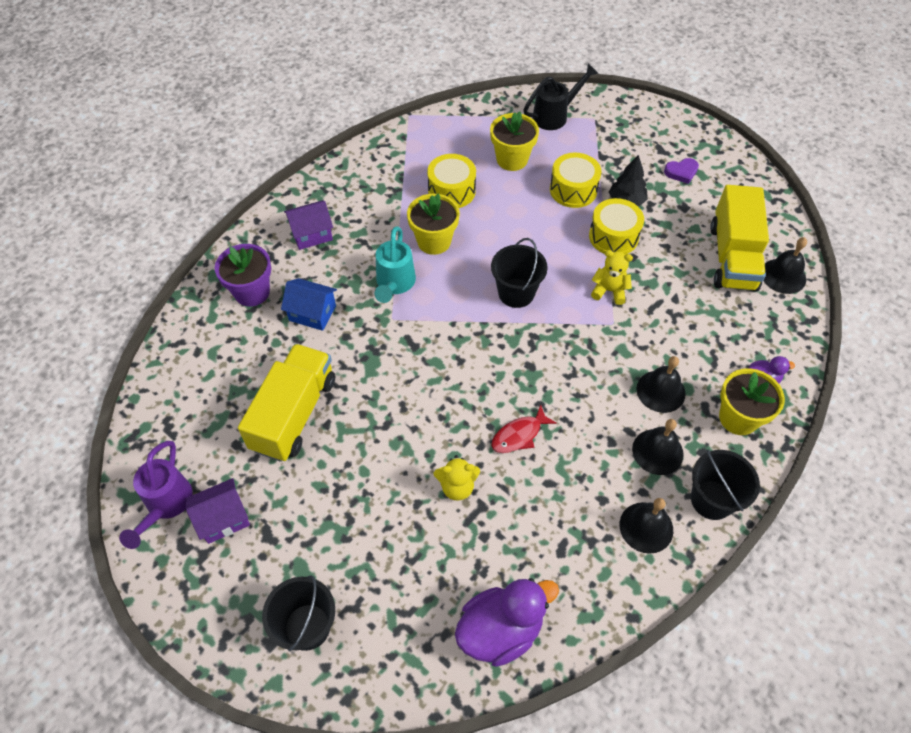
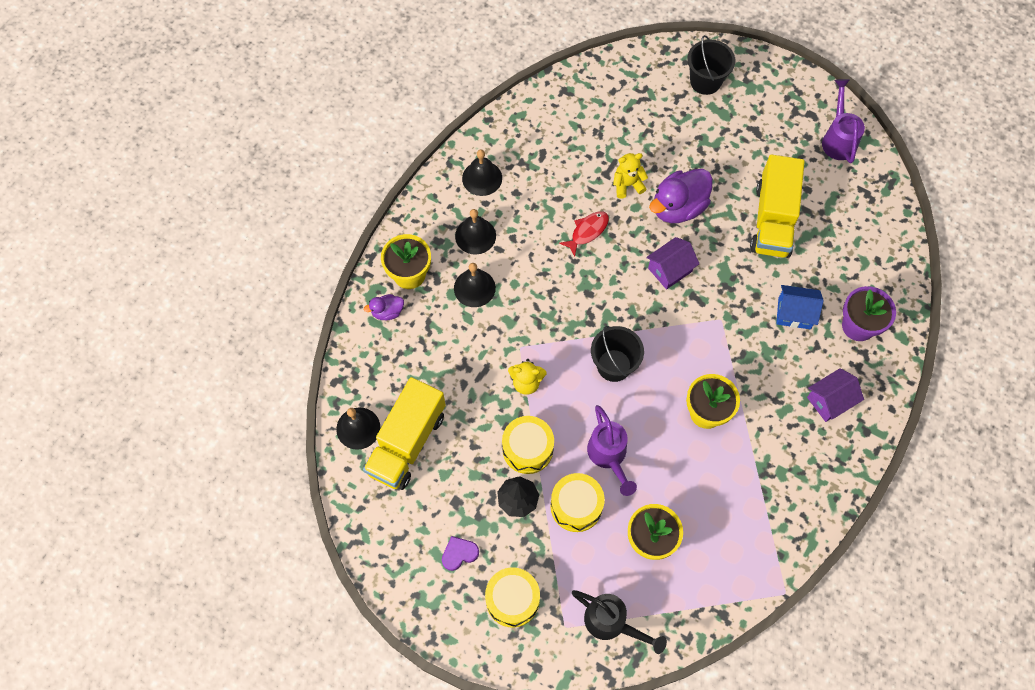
camera: 170 degrees right, 10 degrees up
(223, 518) = (792, 136): purple house -> purple house (670, 270)
(394, 285) = (730, 355): turquoise watering can -> none
(451, 191) = (705, 482): yellow drum -> yellow drum (512, 600)
(500, 630) = (576, 98): purple duck -> purple duck (678, 207)
(536, 220) = (609, 456): none -> purple watering can
(555, 115) = (612, 623): black watering can -> black watering can turned 105 degrees counterclockwise
(712, 500) = (433, 205): black bucket -> none
(732, 257) = (407, 443): yellow truck -> yellow truck turned 150 degrees counterclockwise

